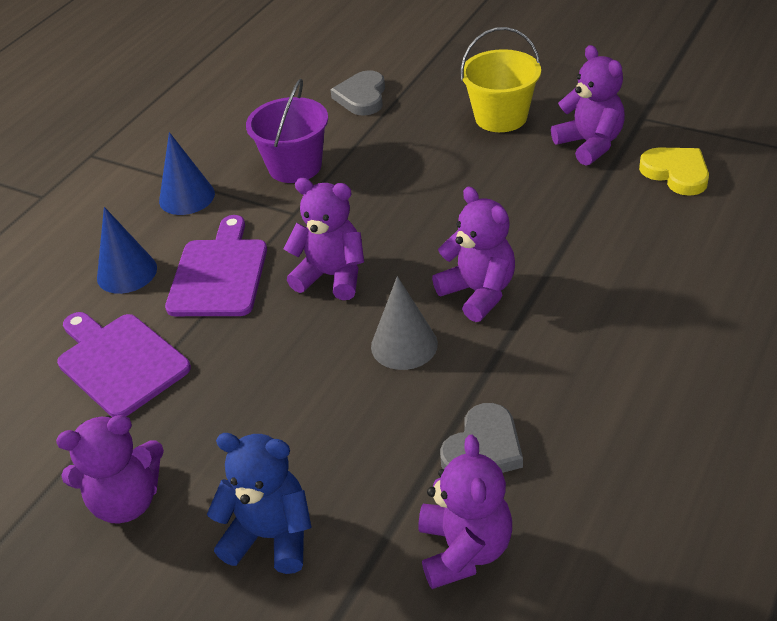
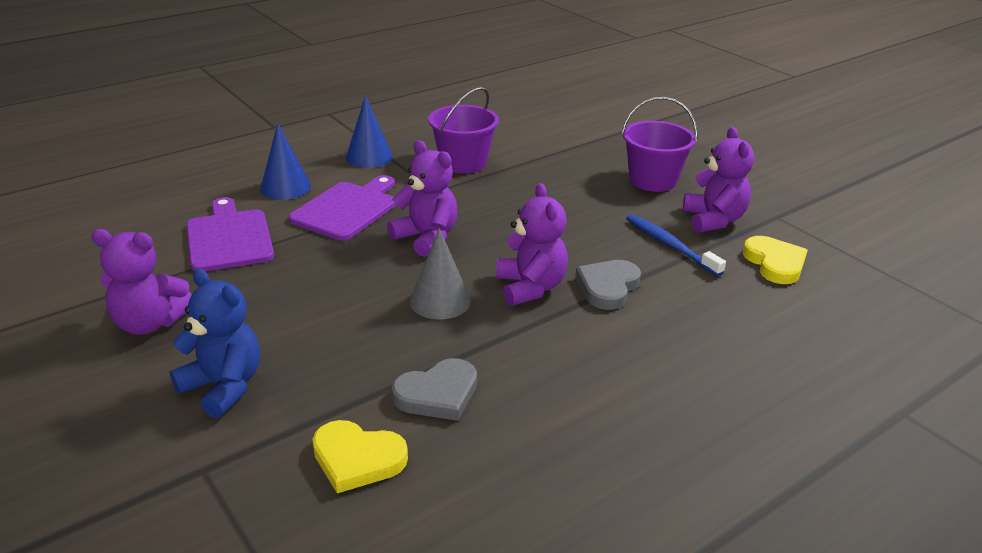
camera: 20 degrees right, 10 degrees down
(362, 97) = (553, 136): grey heart -> grey heart (607, 287)
(464, 550) = (357, 459): purple teddy bear -> yellow heart
(501, 117) = (652, 180): yellow bucket -> purple bucket
(571, 190) = (670, 245): none -> blue toothbrush

